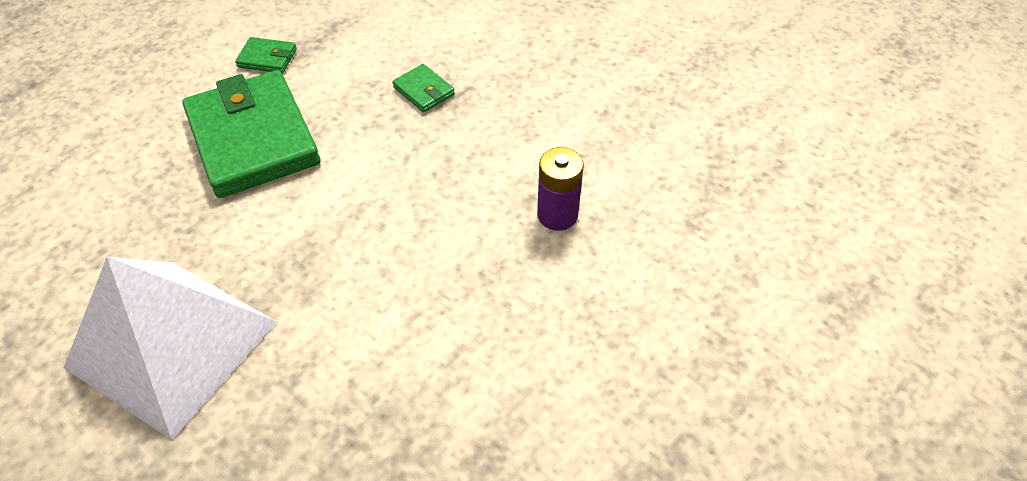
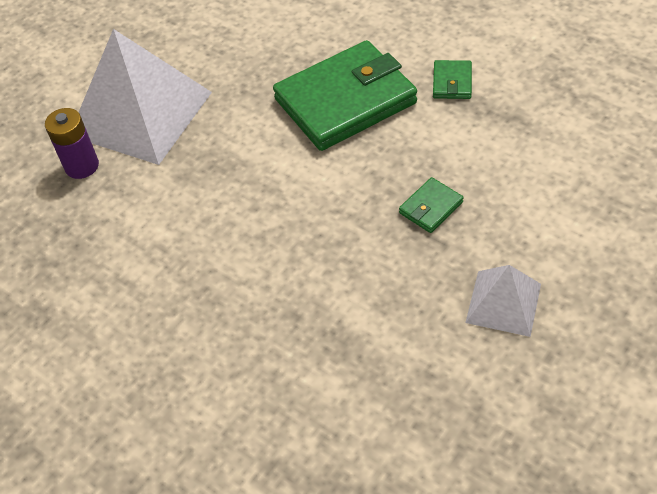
camera: 90 degrees right, 0 degrees up
(539, 60) = (503, 303): none -> white pyramid
(557, 215) = (276, 341): purple battery -> purple battery (82, 166)

